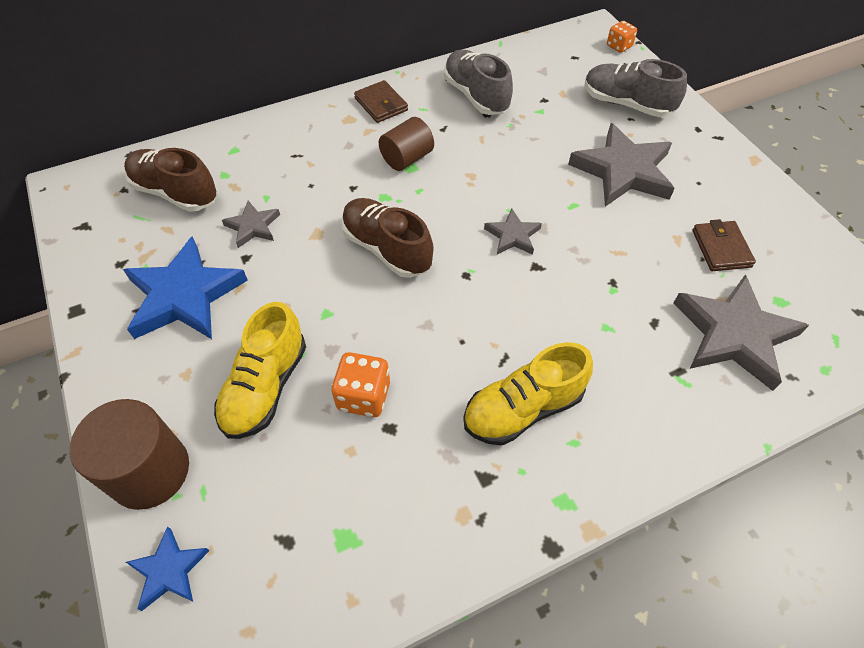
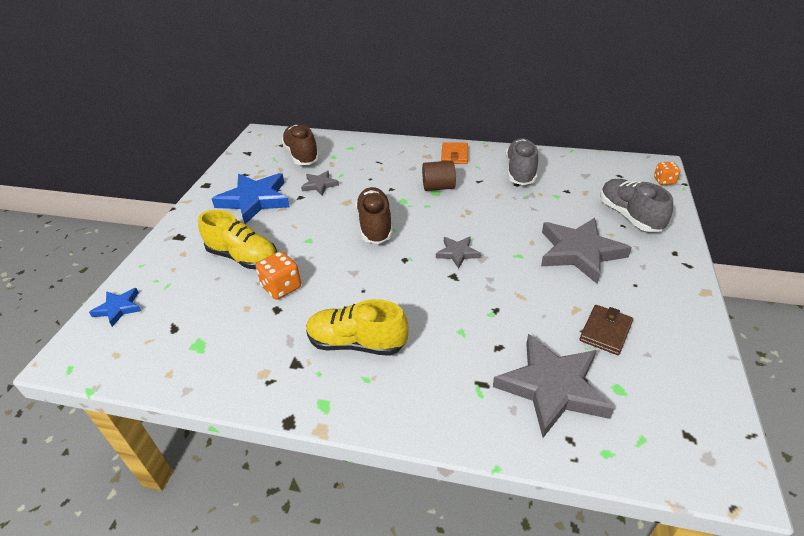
camera: 40 degrees right, 15 degrees down
(150, 471) = (158, 264): brown cylinder -> none
(265, 387) = (243, 257): yellow shoe -> yellow shoe turned 120 degrees counterclockwise
(381, 104) = (454, 155): brown wallet -> orange wallet

